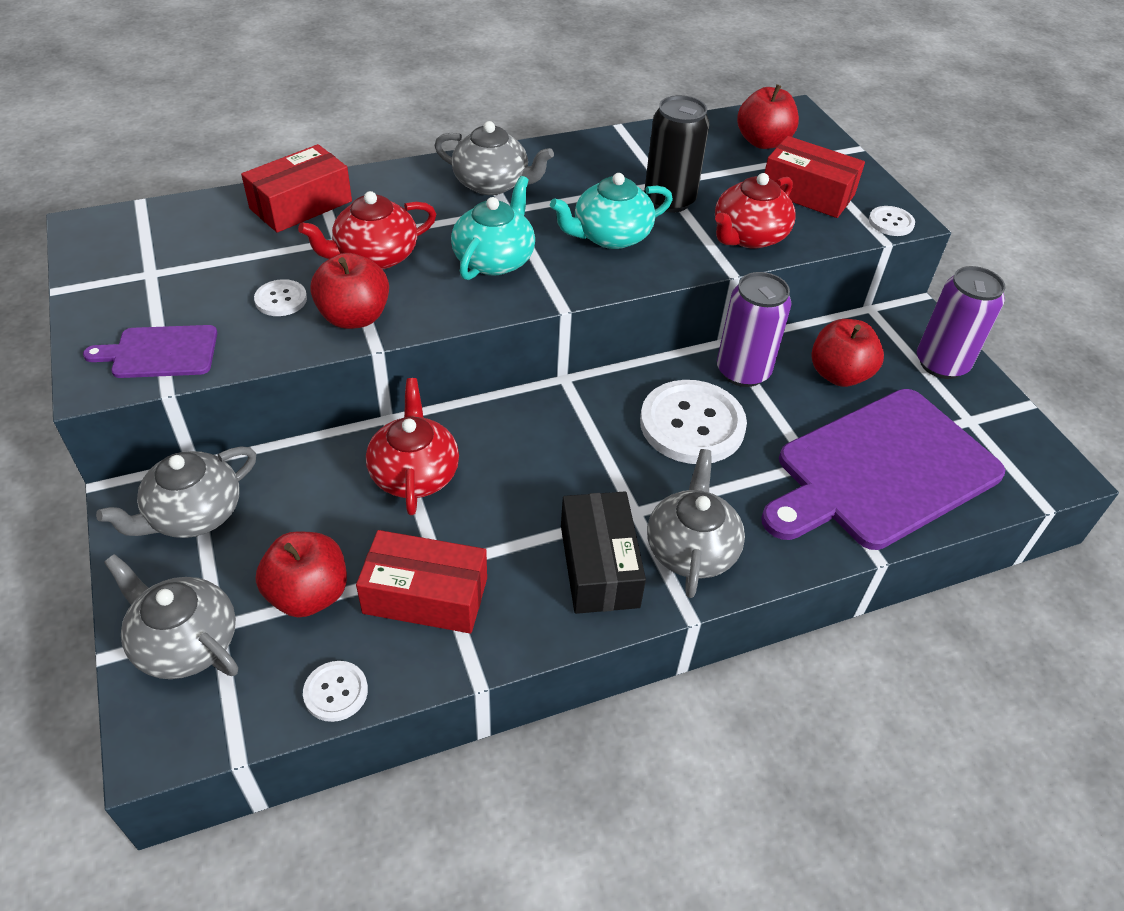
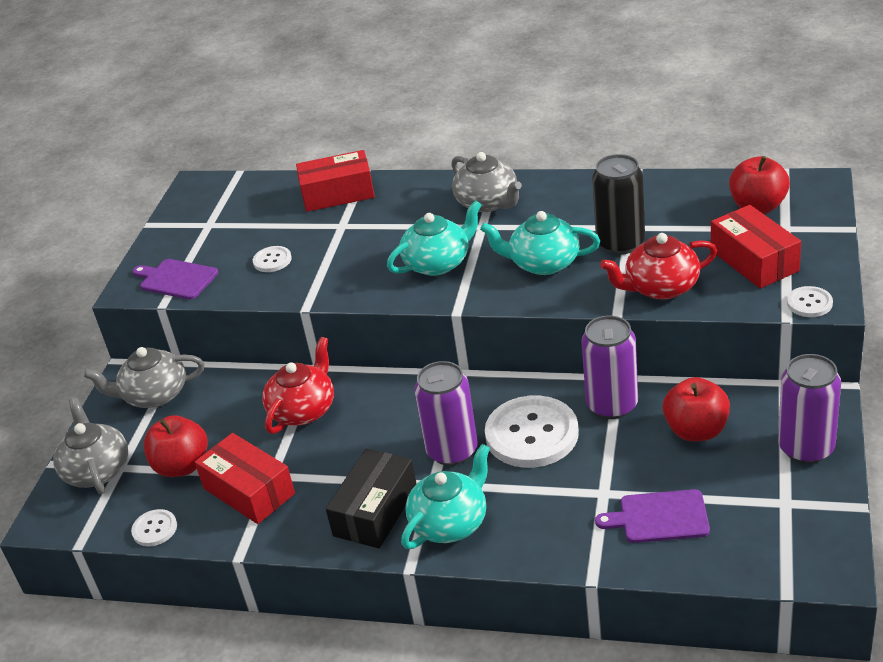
camera: 40 degrees right, 10 degrees down
(354, 317) = (308, 283): red apple -> none
(375, 256) = (356, 243): red teapot -> none
(625, 468) = (452, 451): none -> purple can
(691, 549) = (450, 522): grey teapot -> turquoise teapot
(882, 471) = (659, 517): purple cutting board -> purple cutting board, size x0.46

